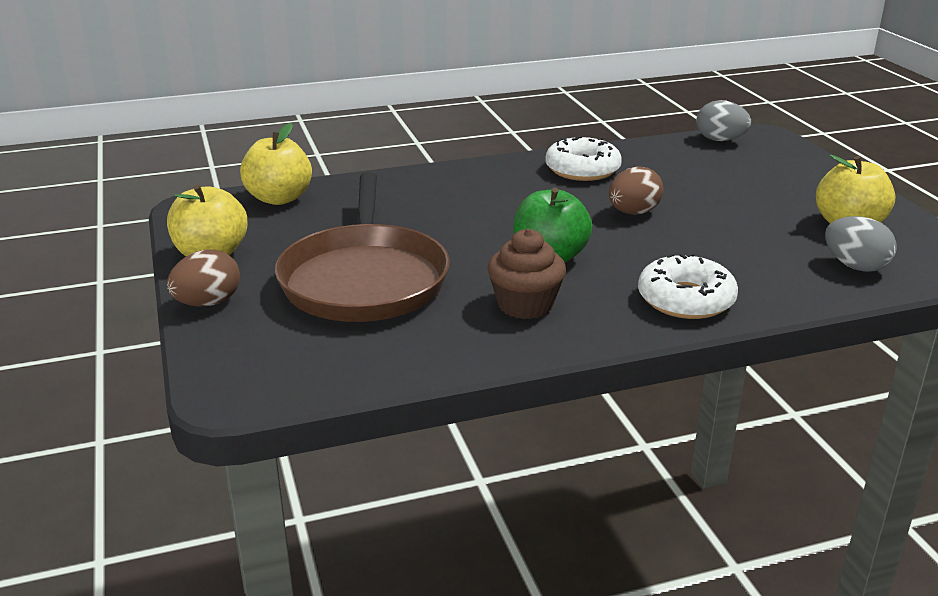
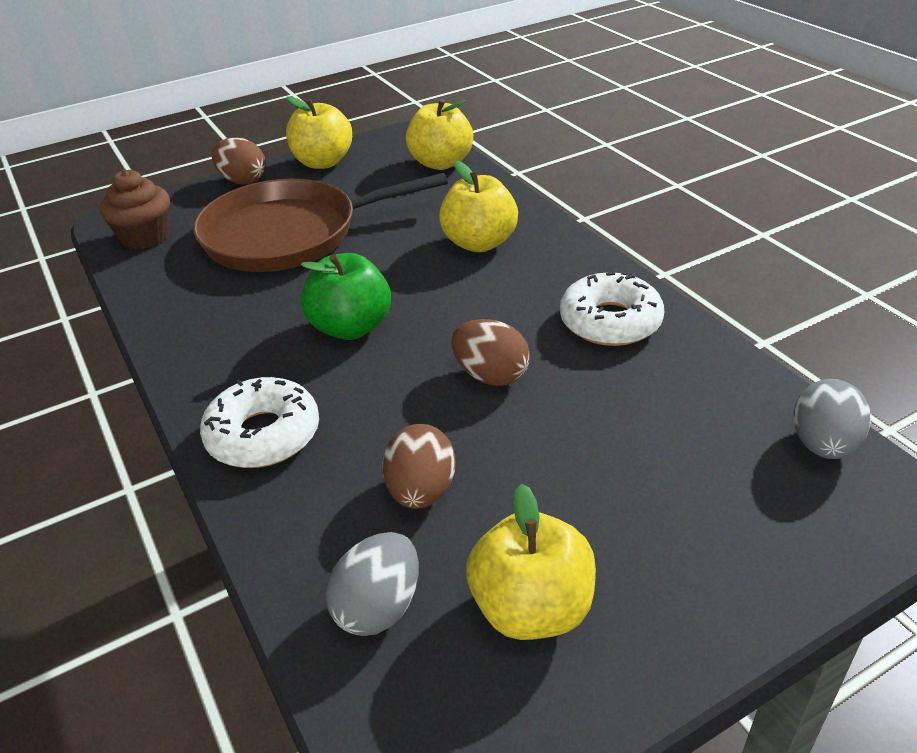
camera: 80 degrees right, 10 degrees up
(446, 198) = (479, 243): none -> yellow apple
(525, 305) = (246, 326): brown cupcake -> brown cupcake (145, 236)
(753, 246) = (421, 491): none -> brown egg

